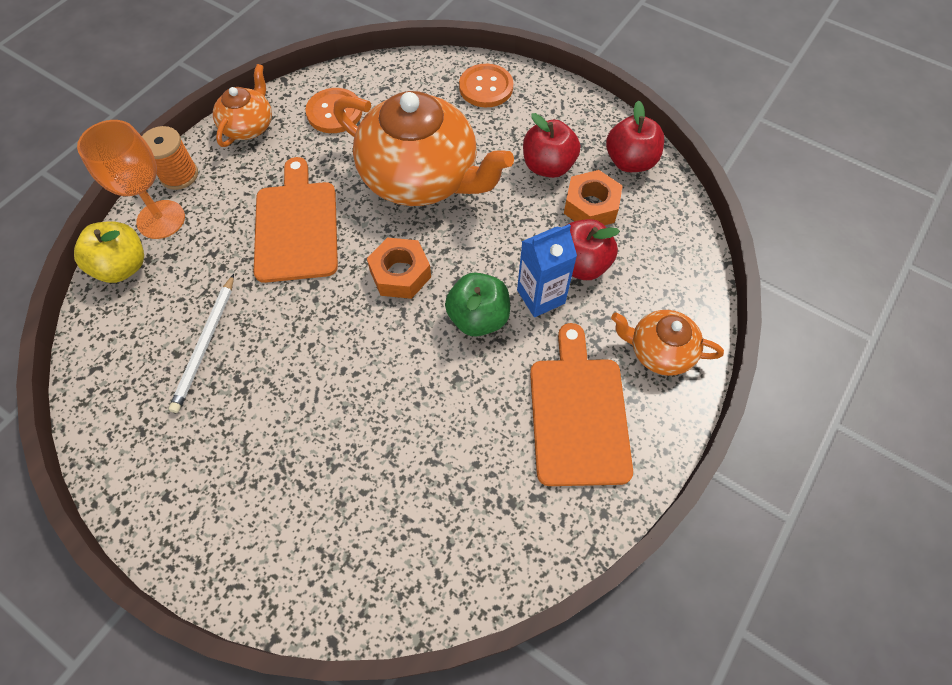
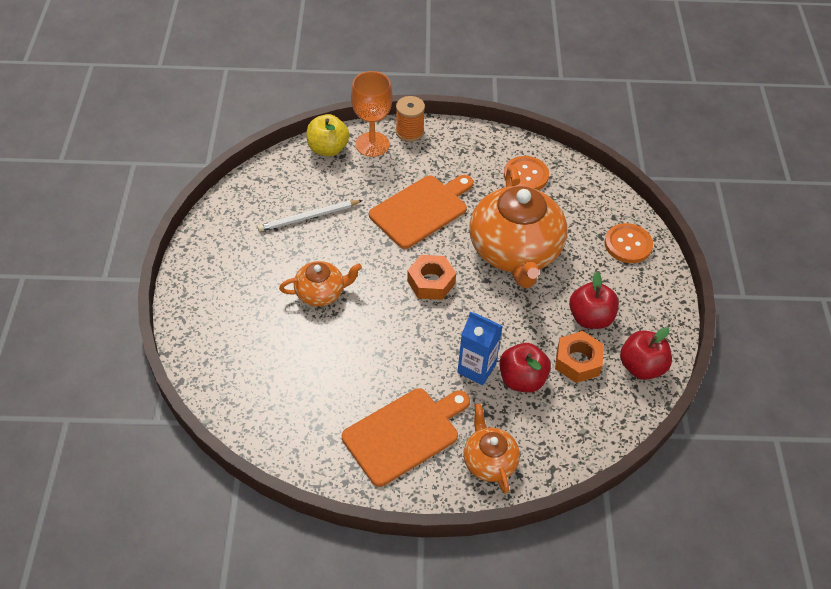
camera: 55 degrees right, 10 degrees down
(249, 126) = (475, 140): orange teapot -> orange teapot (321, 293)
(478, 318) = (432, 342): green apple -> none

